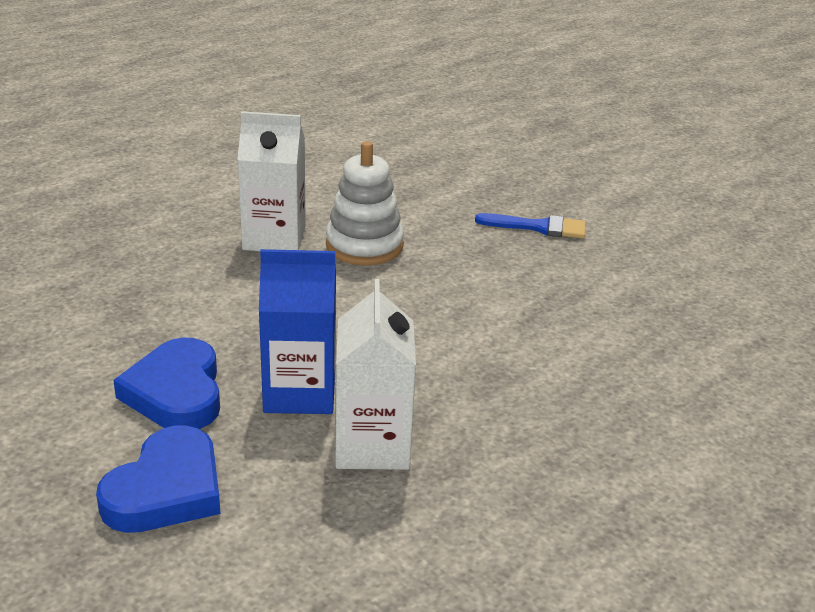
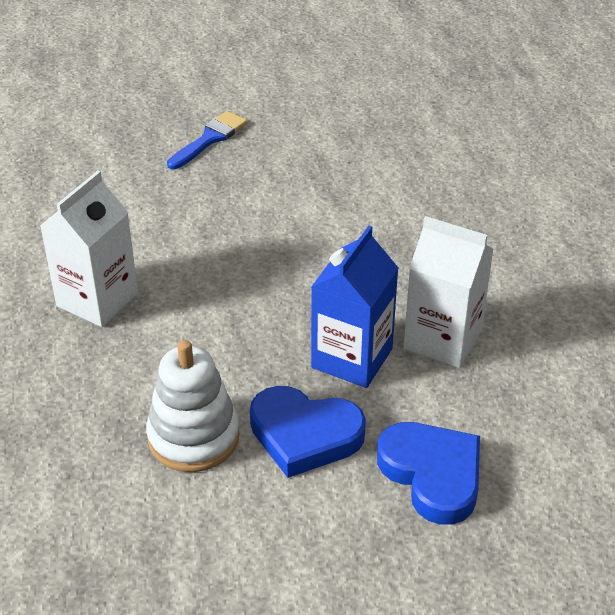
camera: 60 degrees left, 10 degrees up
(364, 246) = (158, 247): white stacking toy -> white stacking toy (193, 437)

